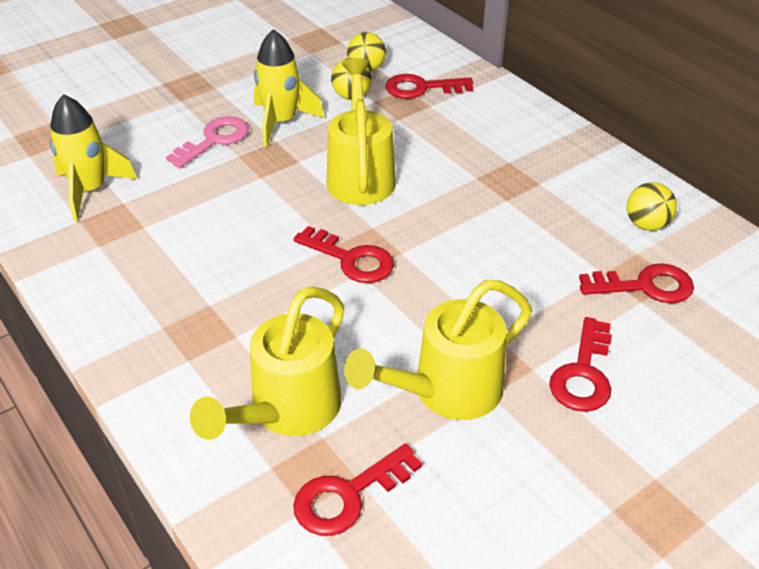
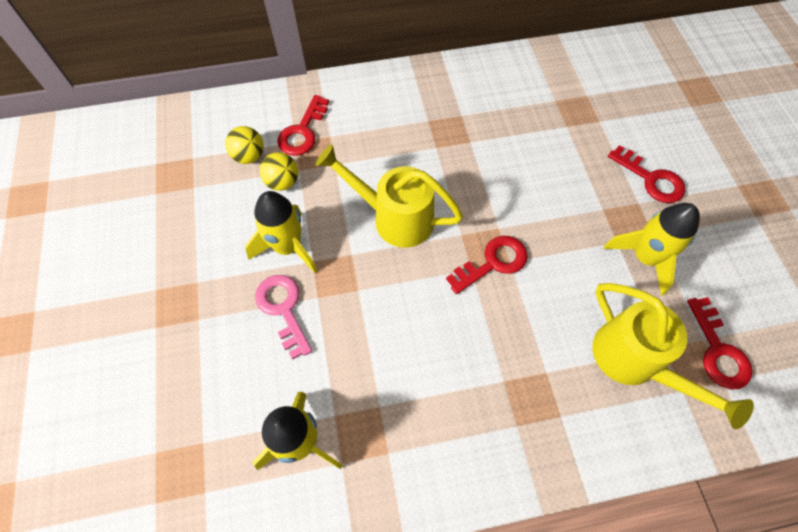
camera: 65 degrees left, 20 degrees up
(447, 391) = (644, 258): yellow watering can -> yellow rocket
(645, 286) = (587, 112): red key -> none
(646, 224) = (531, 82): yellow ball -> none

